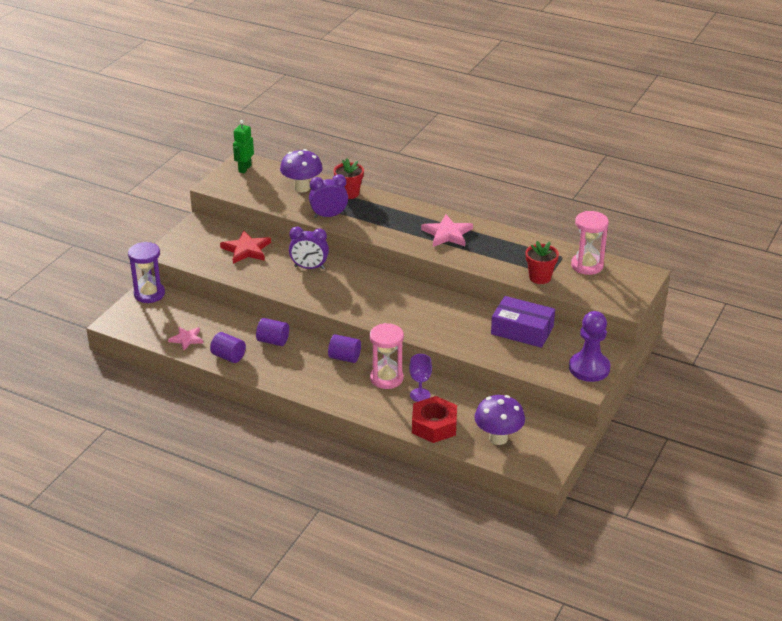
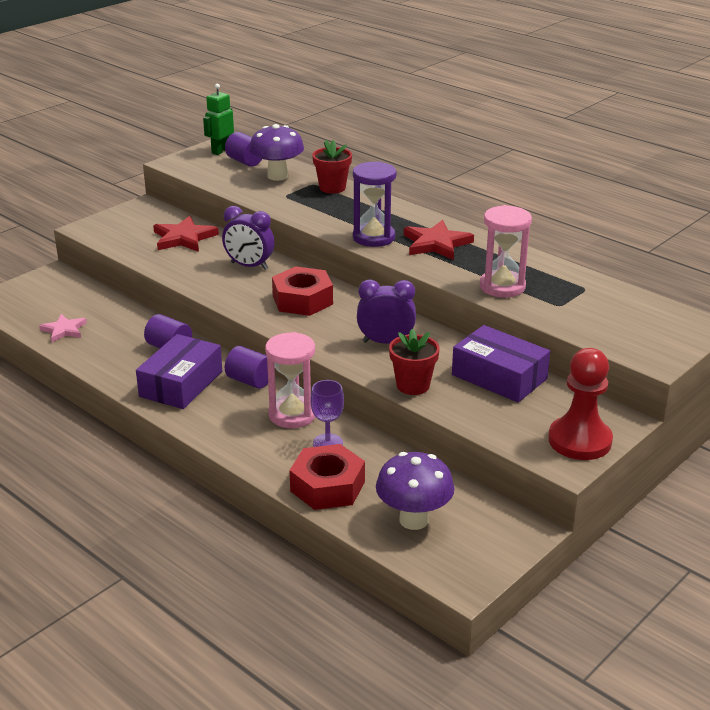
camera: 15 degrees right, 5 degrees down
(149, 294) = (54, 276): purple hourglass -> purple hourglass (373, 237)
(228, 356) = (102, 357): purple cylinder -> purple cylinder (245, 161)
(297, 368) = (181, 384): none -> purple box
(329, 216) = (293, 207): purple clock -> purple clock (385, 342)
(362, 291) = (302, 300): none -> red nut
(447, 234) = (436, 243): pink star -> red star
(540, 277) = (542, 308): red flower pot -> red flower pot (413, 385)
(587, 265) = (617, 303): pink hourglass -> pink hourglass (502, 287)
(589, 368) = (579, 441): purple pawn -> red pawn

